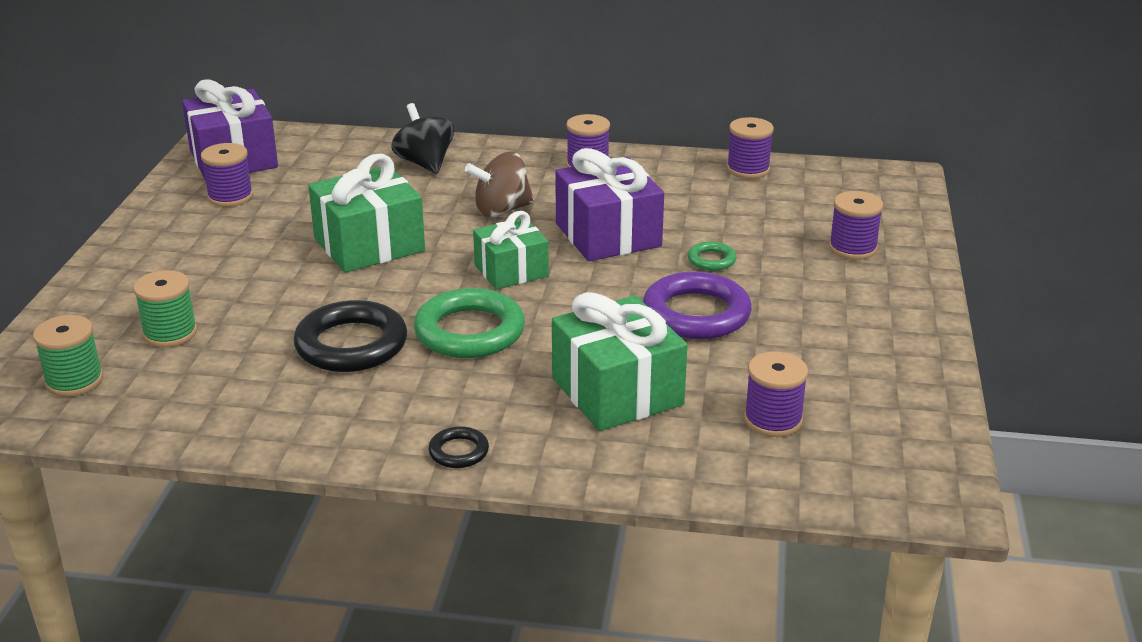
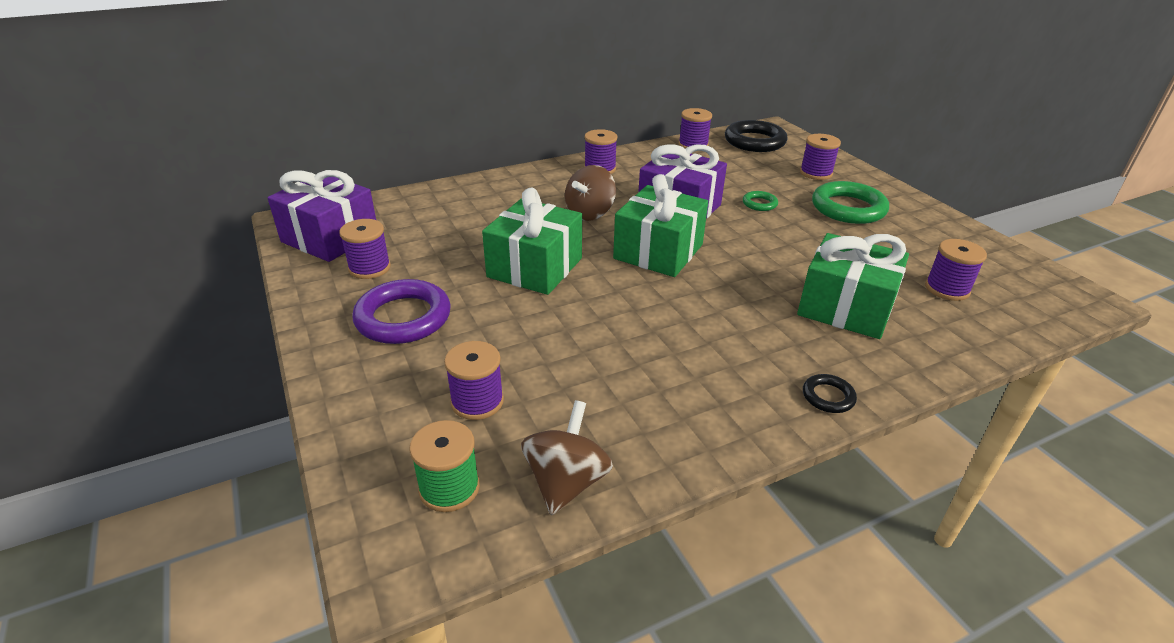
camera: 35 degrees left, 5 degrees up
(154, 413) = (566, 482): none -> brown spinning top
(170, 333) = (477, 401): green spool -> purple spool
(351, 344) = (634, 348): black ring -> black ring (754, 141)
(425, 163) = (489, 198): black spinning top -> none
(469, 331) = (698, 304): green ring -> green ring (848, 208)
(511, 271) = (658, 251): green gift -> green gift, size x1.54
(696, 314) = (804, 239): purple ring -> purple ring (403, 318)

